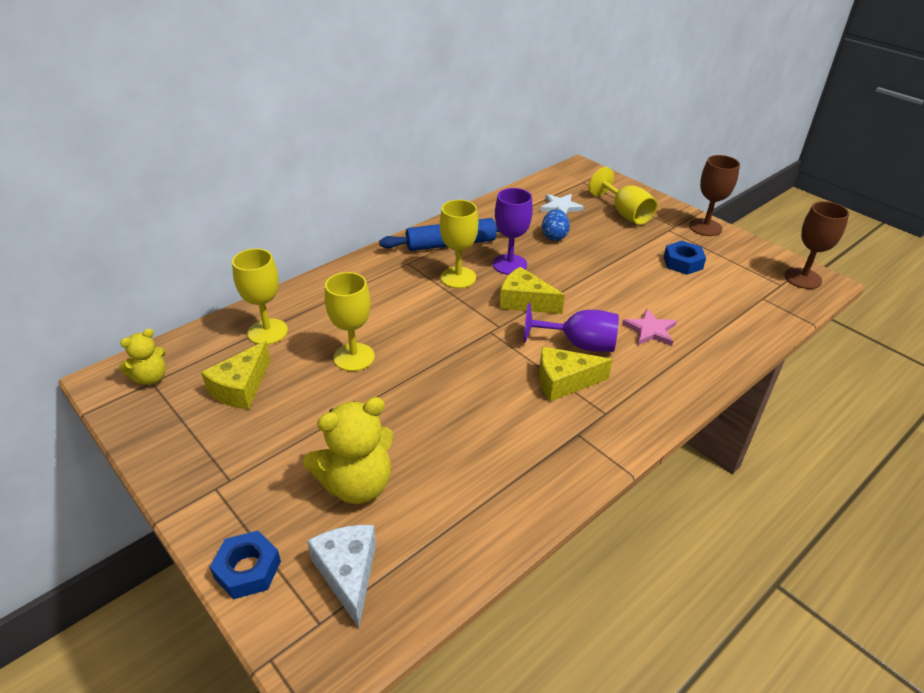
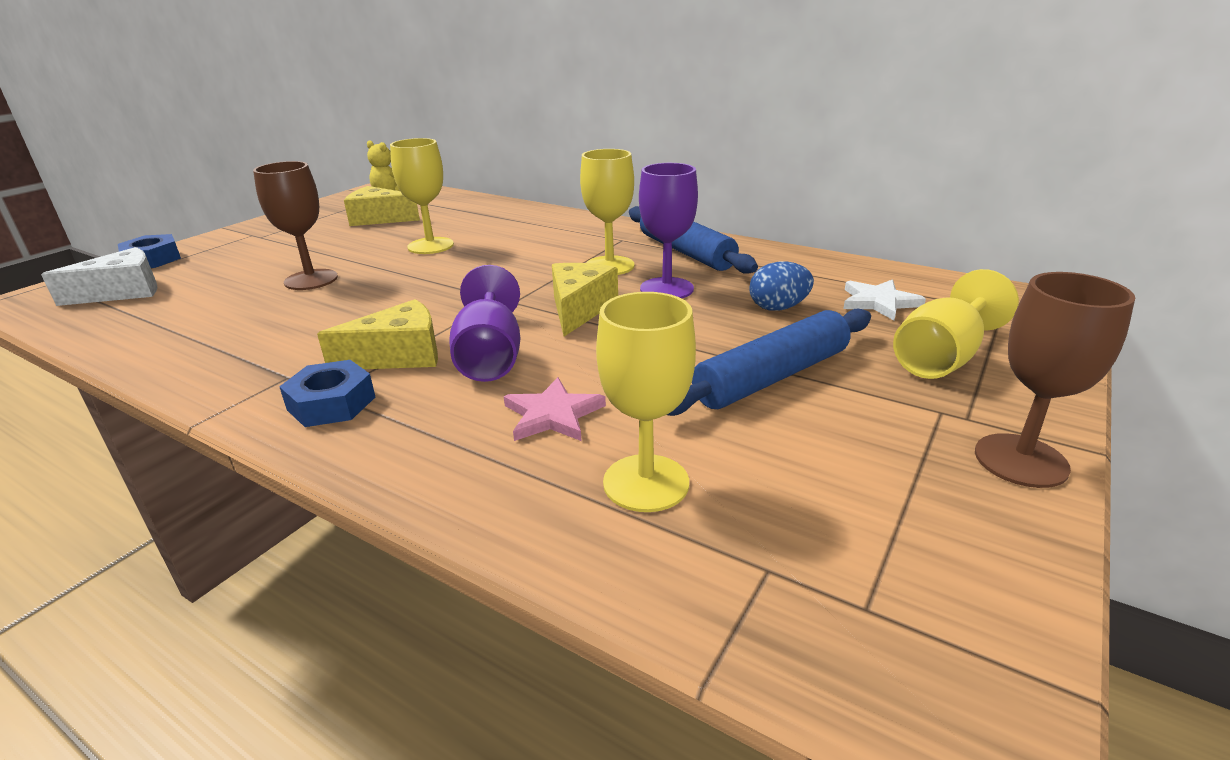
camera: 75 degrees right, 10 degrees down
(267, 332) = (462, 212): yellow goblet -> yellow goblet (646, 483)
(357, 484) = (236, 277): yellow teddy bear -> none
(564, 382) = (399, 355): yellow cheese -> yellow cheese turned 90 degrees clockwise
(629, 259) = (772, 377): none -> blue rolling pin
(683, 263) = (820, 437): blue nut -> blue nut (331, 403)
(803, 278) = (949, 665): brown goblet -> brown goblet (311, 280)

